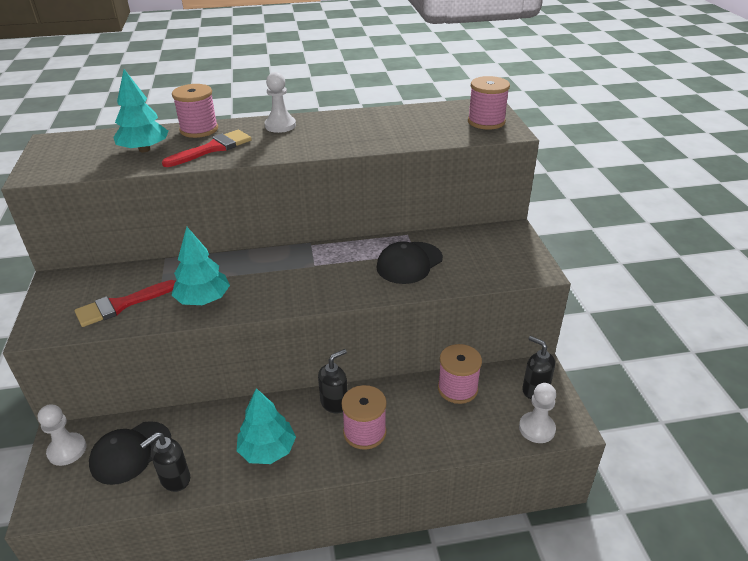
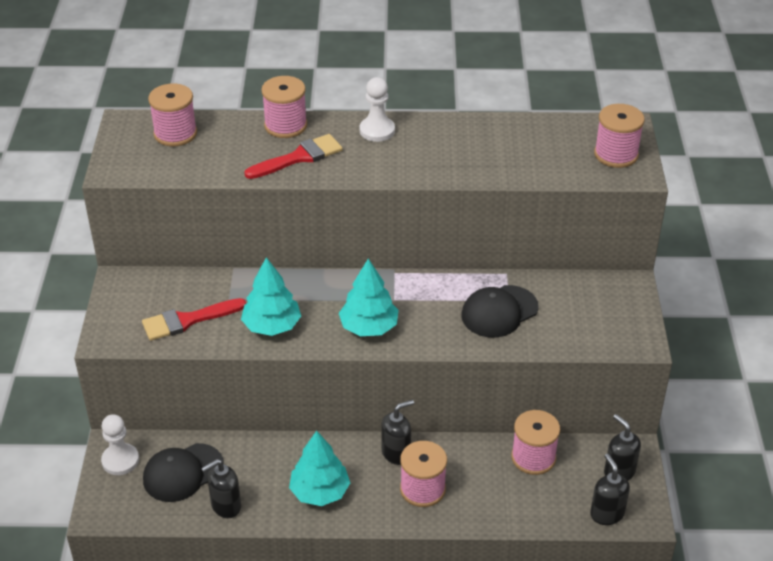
camera: 10 degrees right, 5 degrees up
(97, 144) = (175, 133): none -> pink spool
(144, 150) = (225, 149): turquoise tree -> turquoise tree (369, 327)
(536, 428) = (606, 514): white pawn -> black soap dispenser

